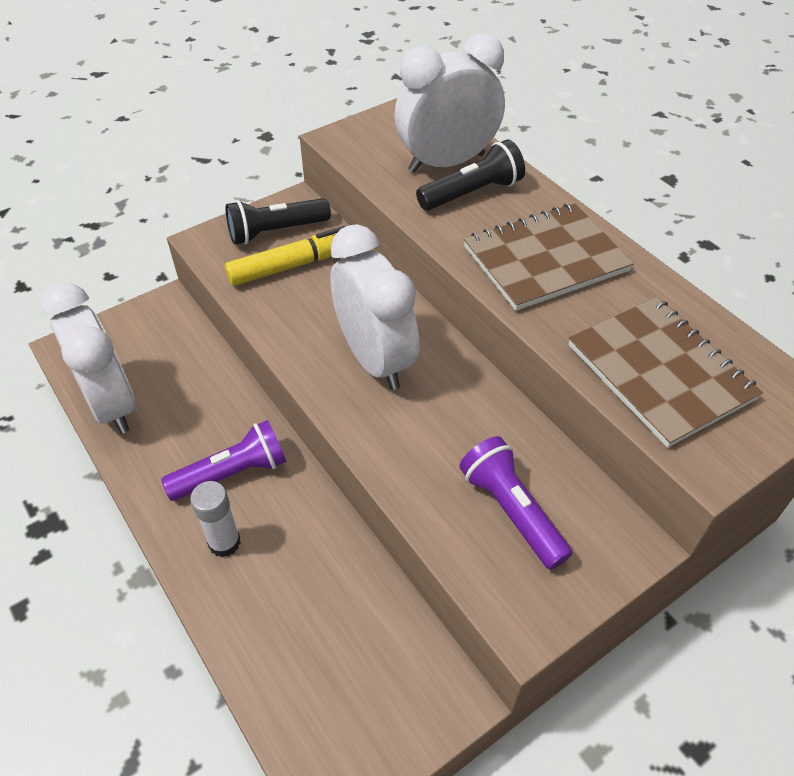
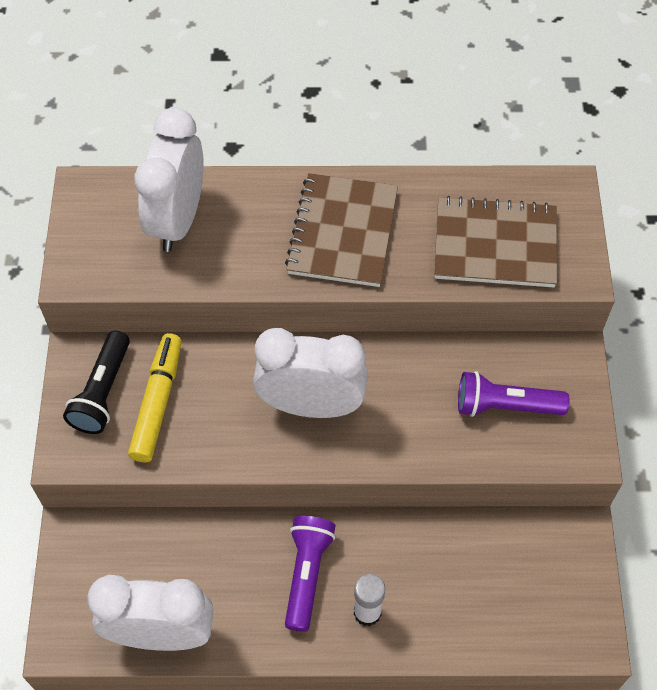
camera: 55 degrees left, 10 degrees up
(472, 193) = (231, 227): black flashlight -> none

